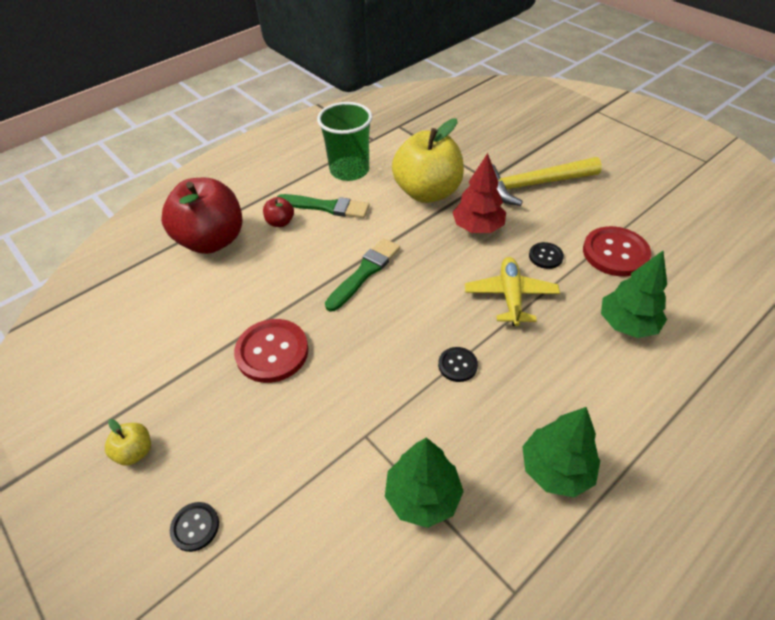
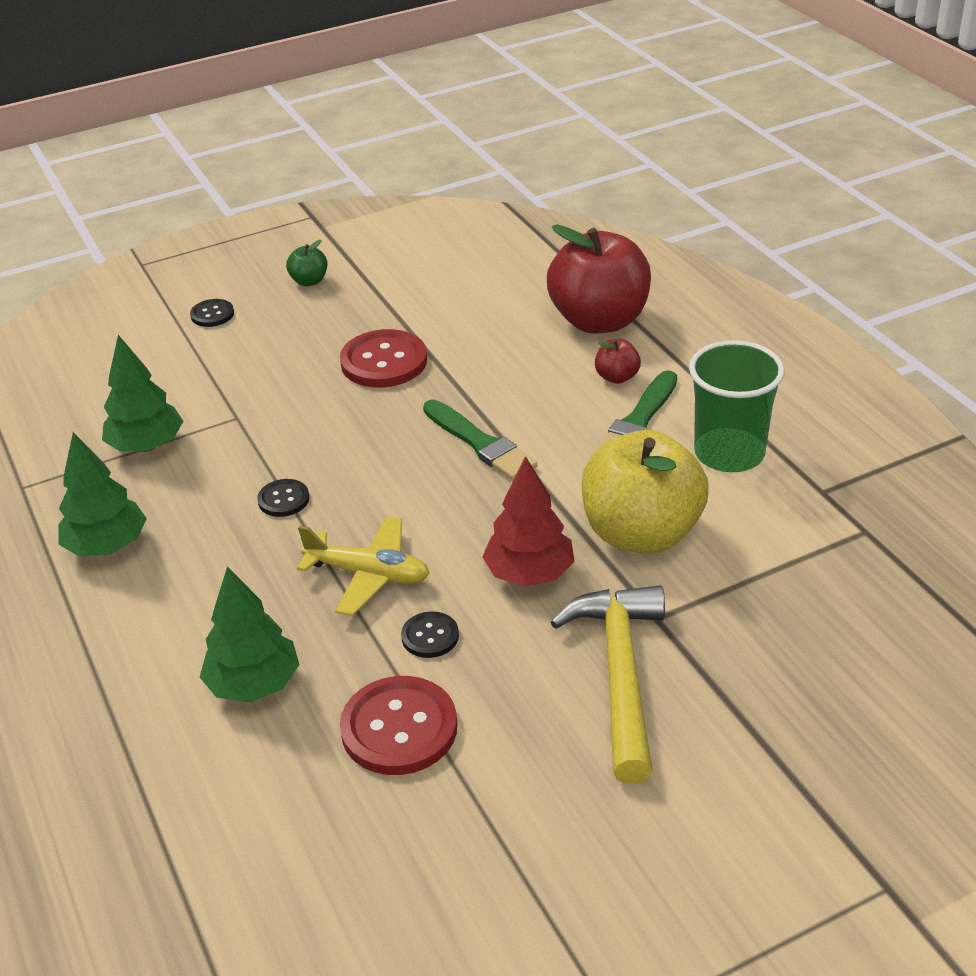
camera: 105 degrees right, 10 degrees down
(135, 451) = (309, 281): yellow apple -> green apple

